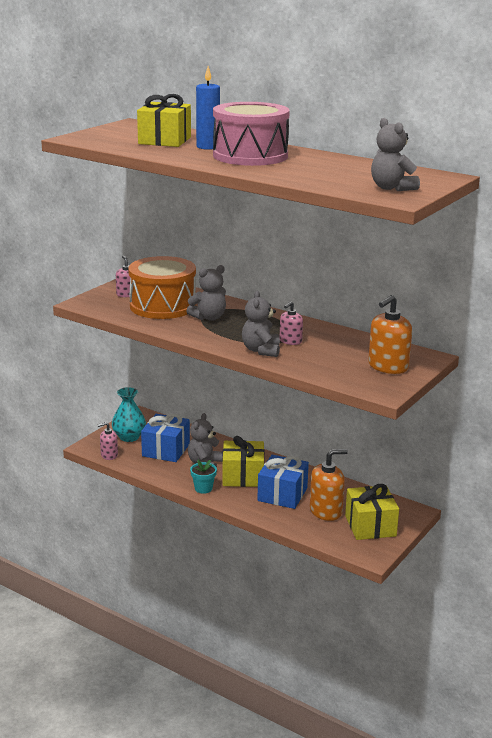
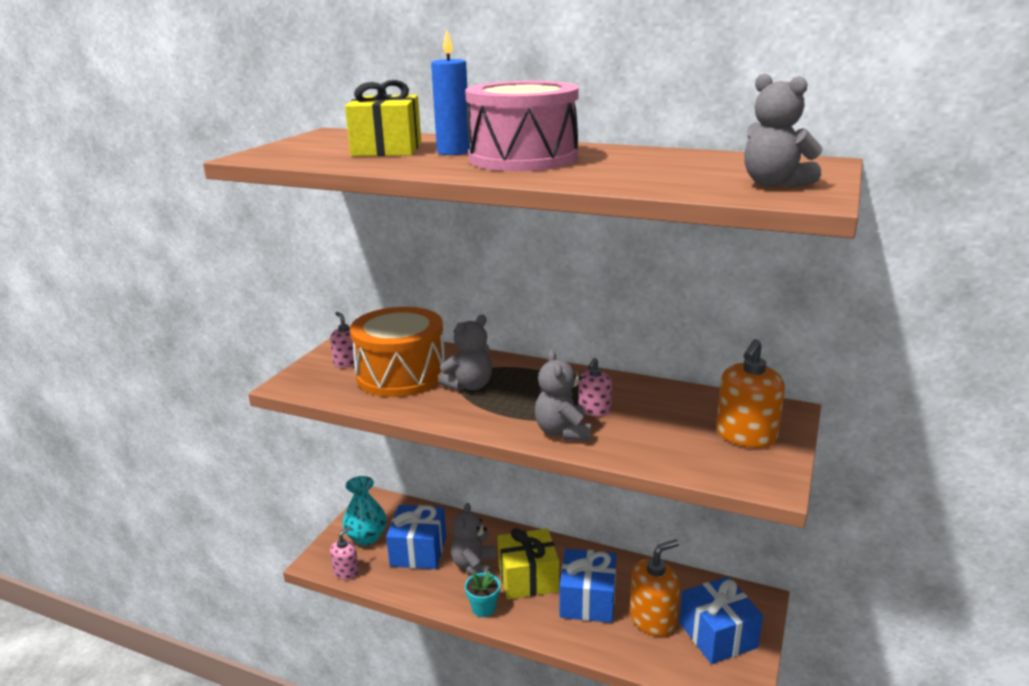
camera: 10 degrees left, 0 degrees up
(109, 455) = (346, 572): pink soap dispenser -> pink soap dispenser turned 150 degrees clockwise
(370, 526) = (717, 635): yellow gift -> blue gift

